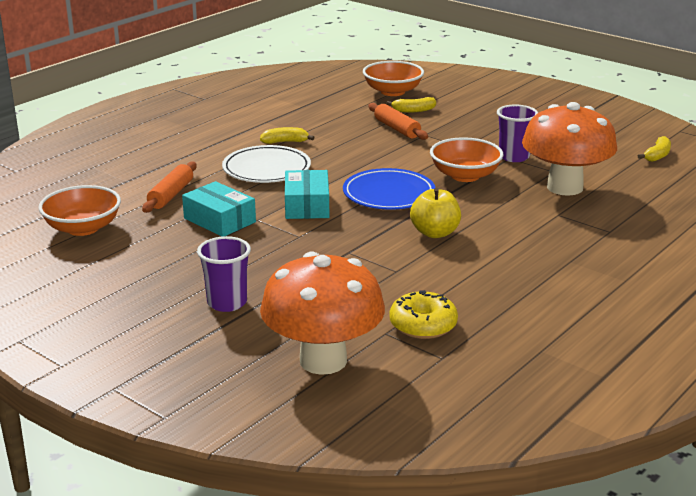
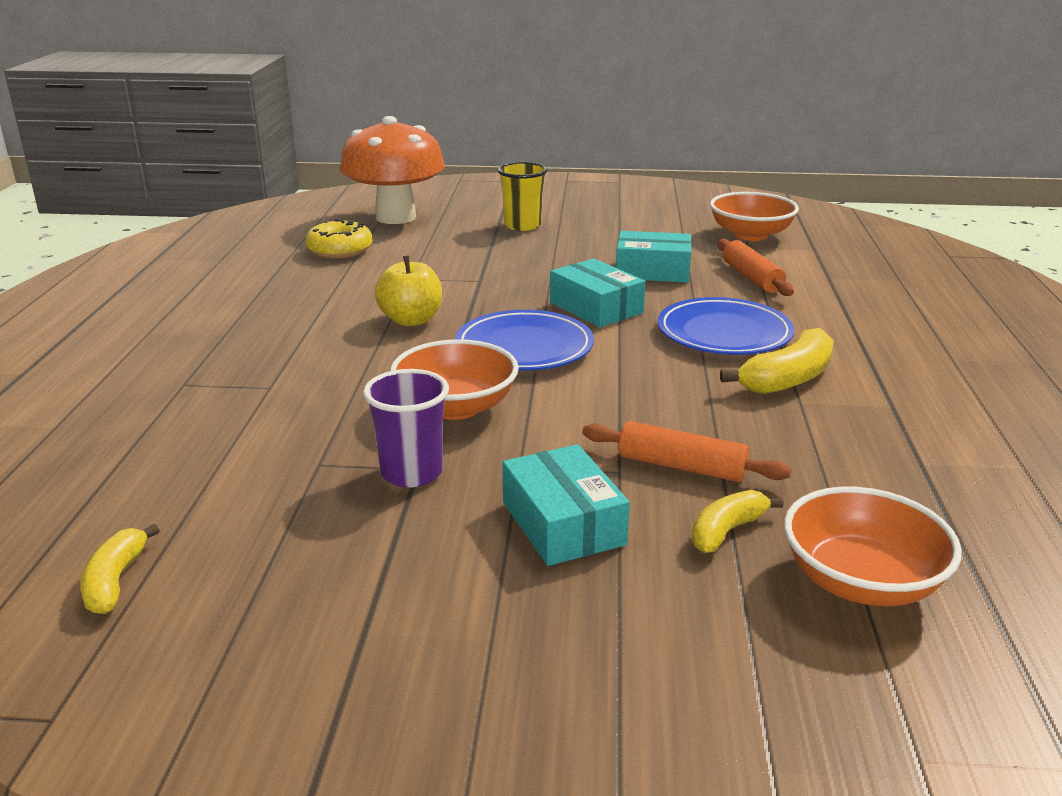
camera: 145 degrees right, 0 degrees up
(227, 303) = (522, 225): purple cup -> yellow cup
(266, 169) = (724, 333): white plate -> blue plate
(285, 142) = (788, 379): yellow banana -> yellow banana, size x1.58
(470, 127) = (563, 523): none -> turquoise box
(564, 187) = (282, 435): orange mushroom -> none

